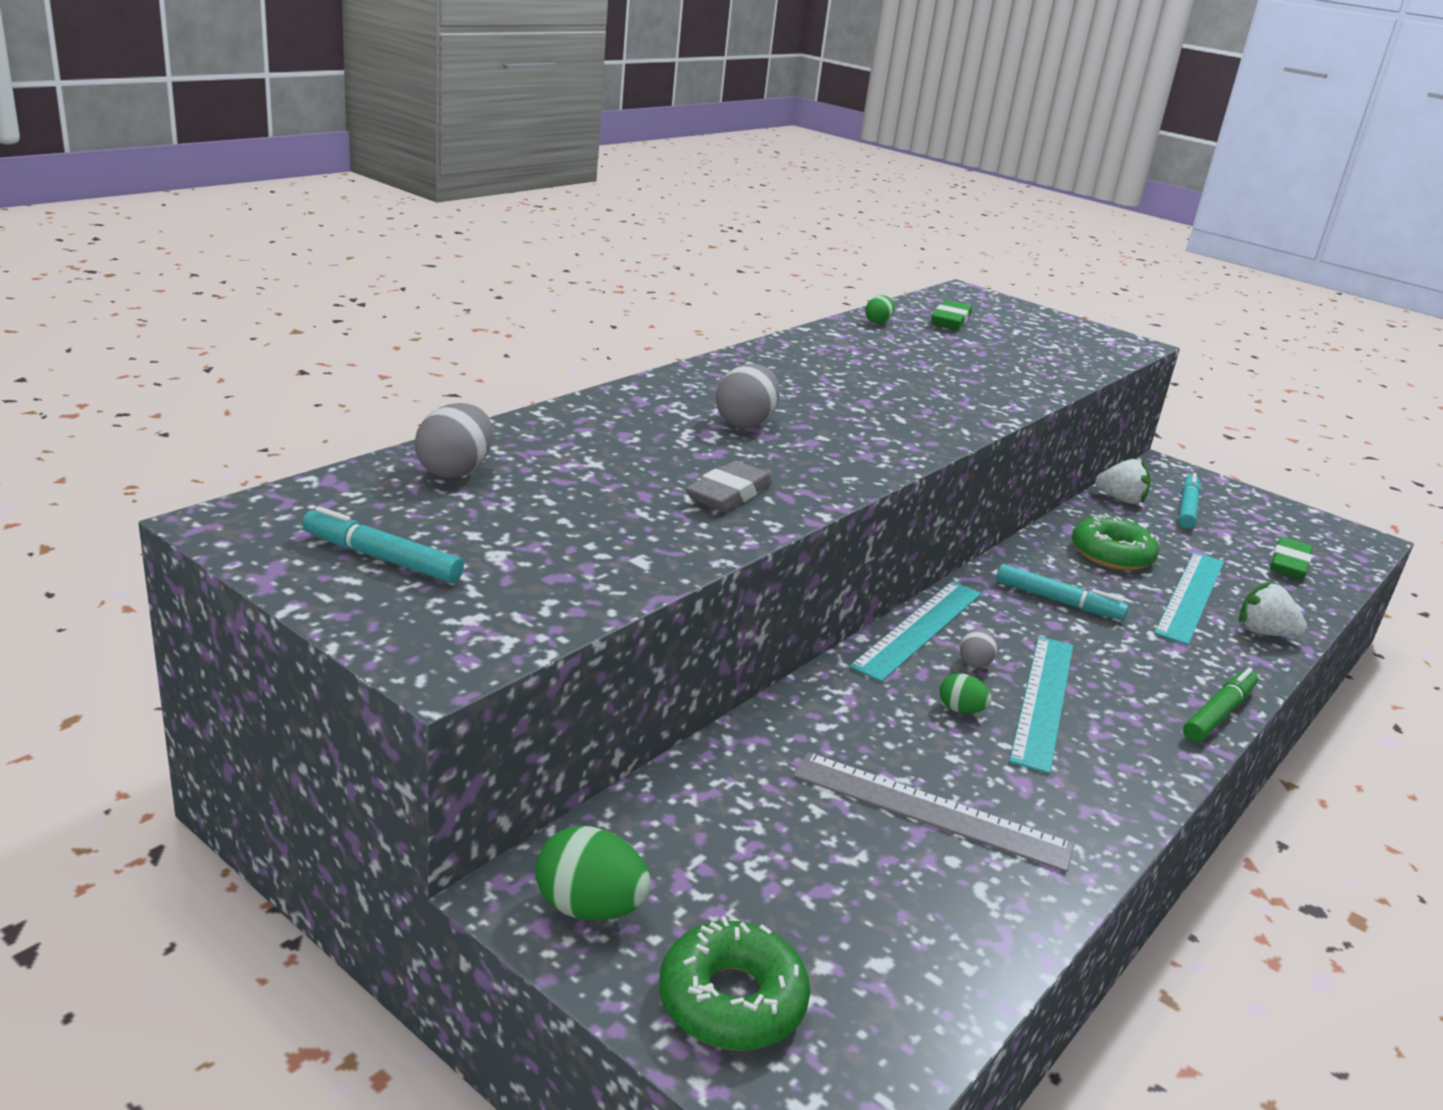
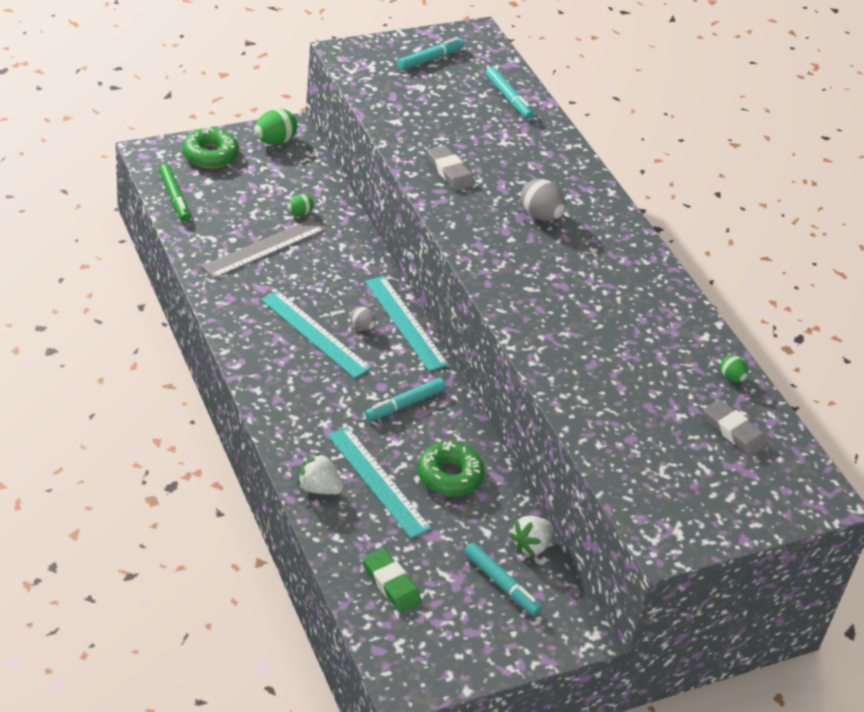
camera: 115 degrees right, 15 degrees up
(455, 471) = (508, 98): grey egg -> turquoise marker
(950, 321) = (734, 431): green eraser -> grey eraser
(960, 710) = (326, 298): green egg -> green egg (300, 213)
(1218, 714) = (261, 399): green marker -> green marker (174, 198)
(1264, 632) = (319, 488): white strawberry -> white strawberry turned 120 degrees counterclockwise

